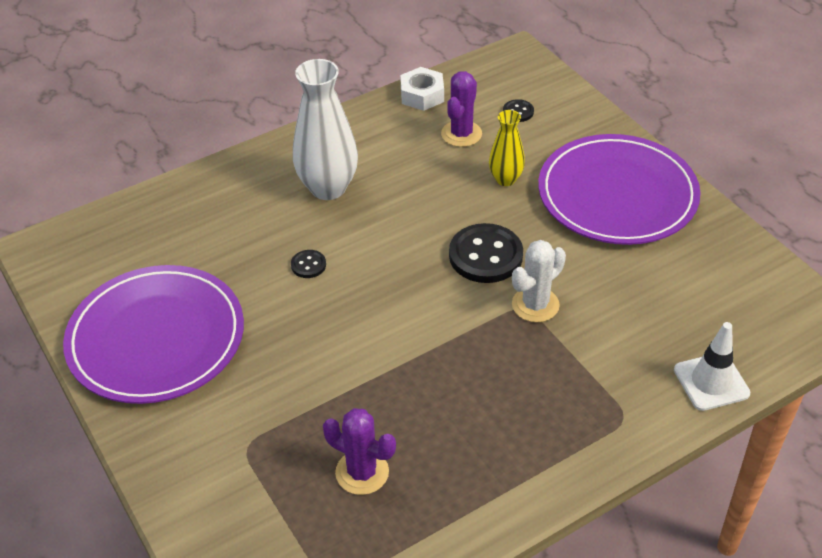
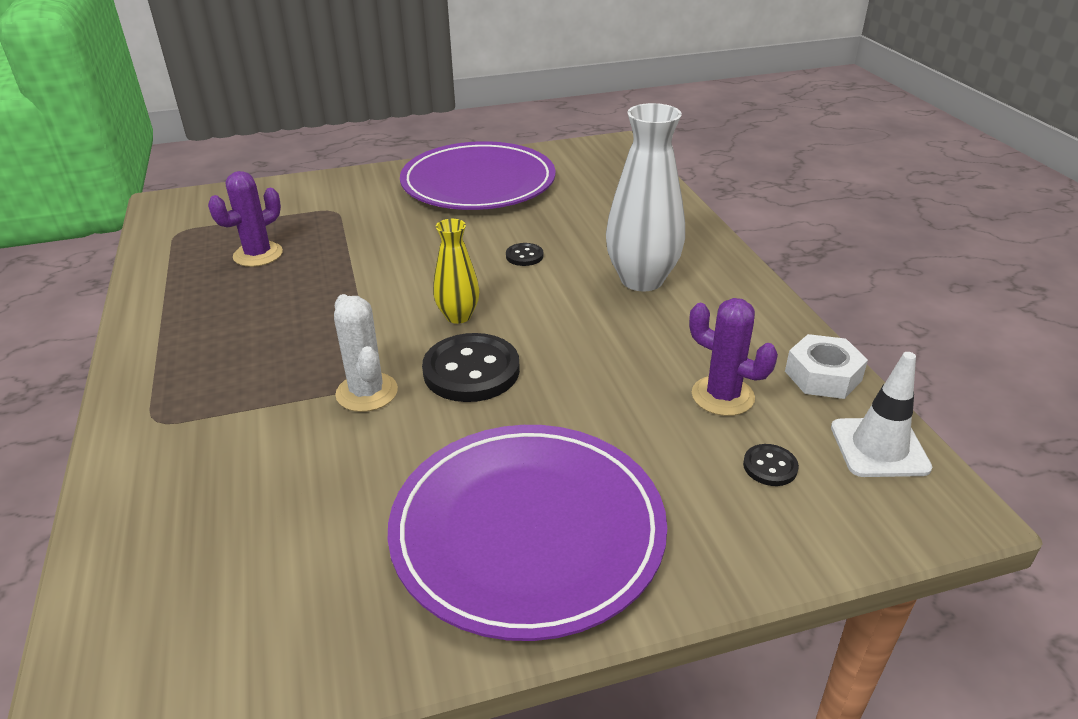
camera: 105 degrees right, 10 degrees down
(505, 179) = (608, 417): yellow vase -> yellow vase (458, 316)
(711, 382) = (125, 516): white traffic cone -> white traffic cone (879, 448)

